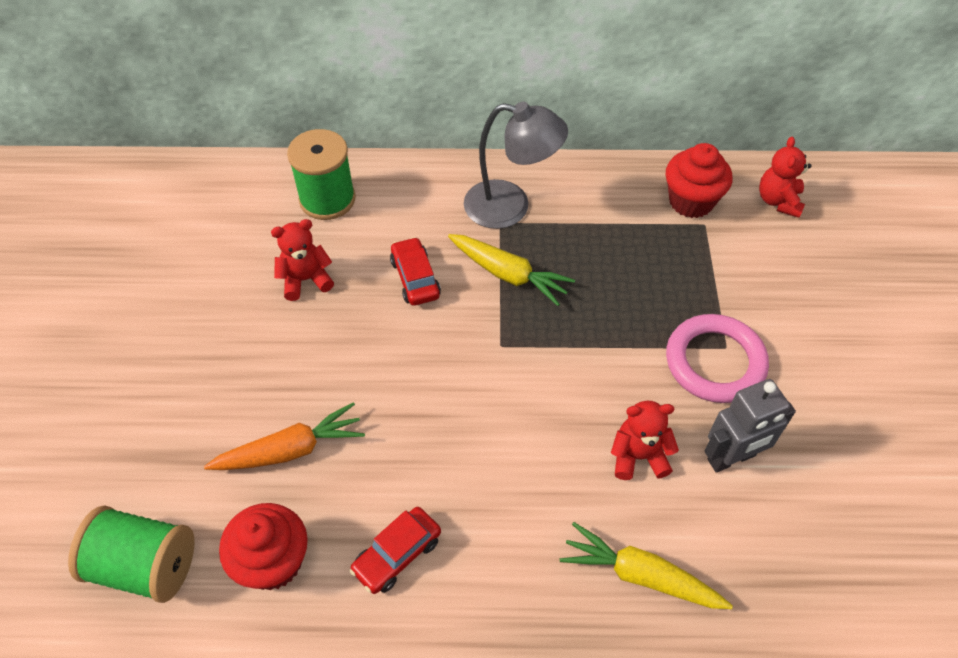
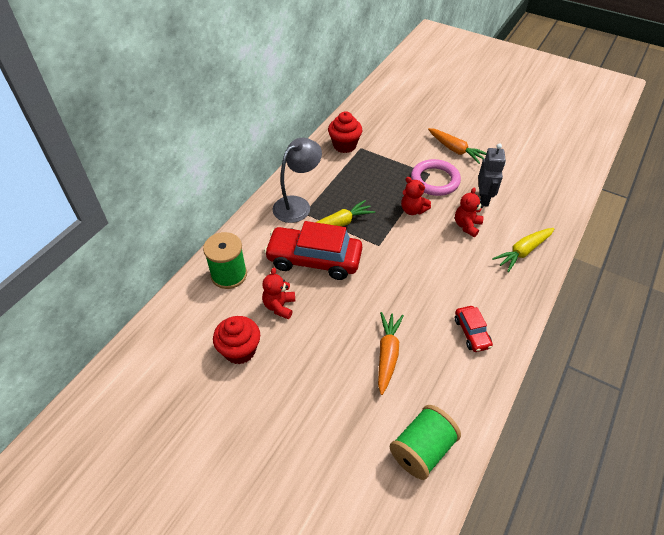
camera: 60 degrees left, 5 degrees down
(273, 562) = (450, 386): red cupcake -> red cupcake (240, 350)
(415, 278) = (314, 260): red car -> red car, size x2.04
(778, 201) = (365, 121): red teddy bear -> red teddy bear (413, 210)
(825, 361) = (455, 150): none -> orange carrot

